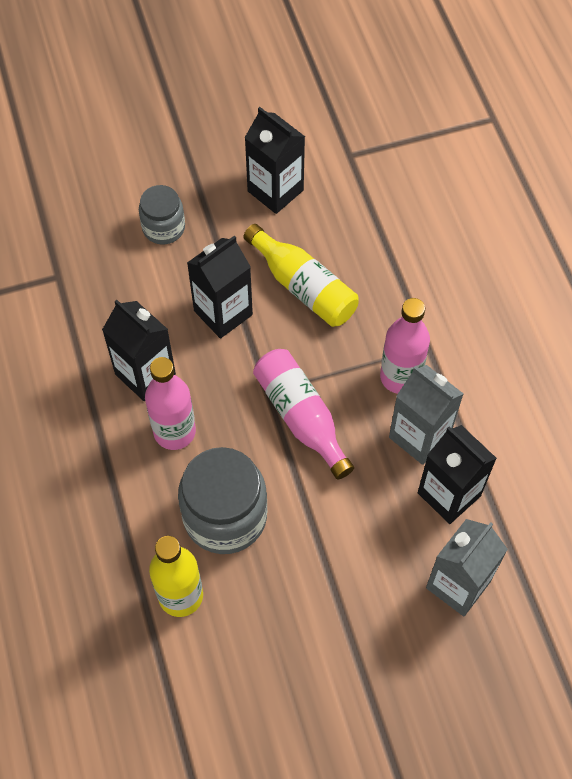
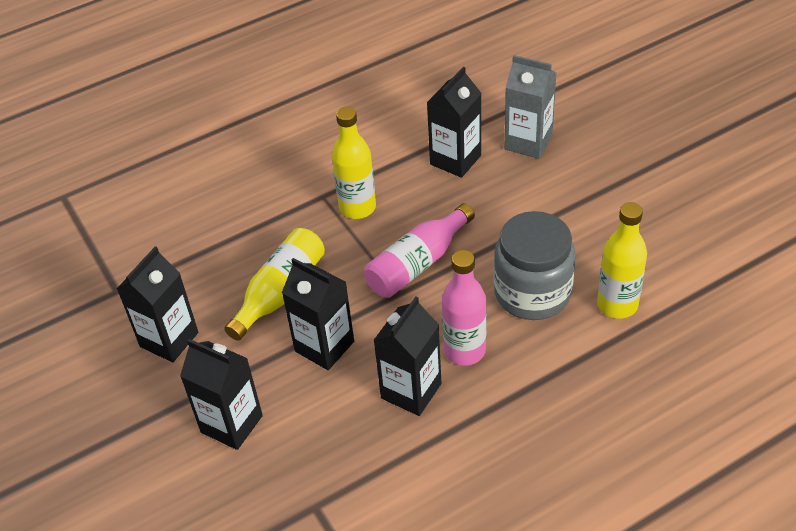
camera: 100 degrees left, 15 degrees down
(163, 228) = (231, 424): grey jar -> black carton
(400, 377) = (357, 207): pink bottle -> yellow bottle
(419, 436) = (410, 185): grey carton -> none

